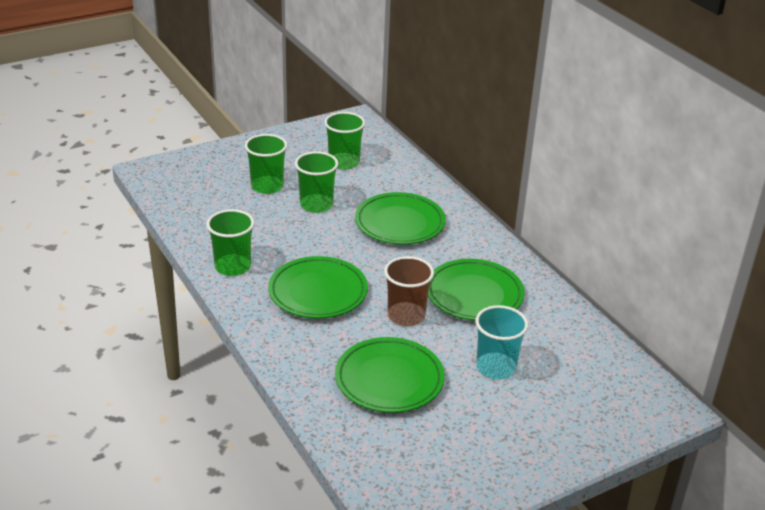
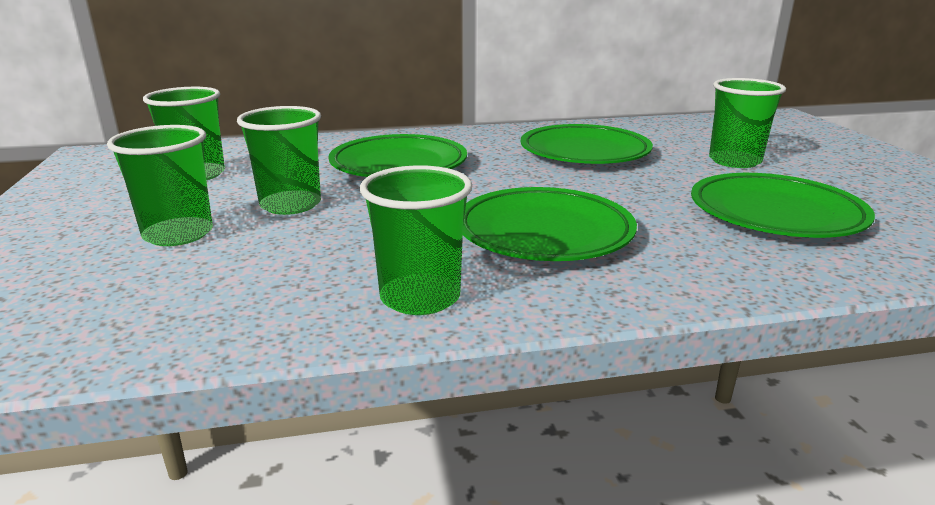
camera: 70 degrees left, 10 degrees down
(406, 316) = (623, 187): brown cup -> none
(495, 368) = (734, 161): turquoise cup -> green cup

